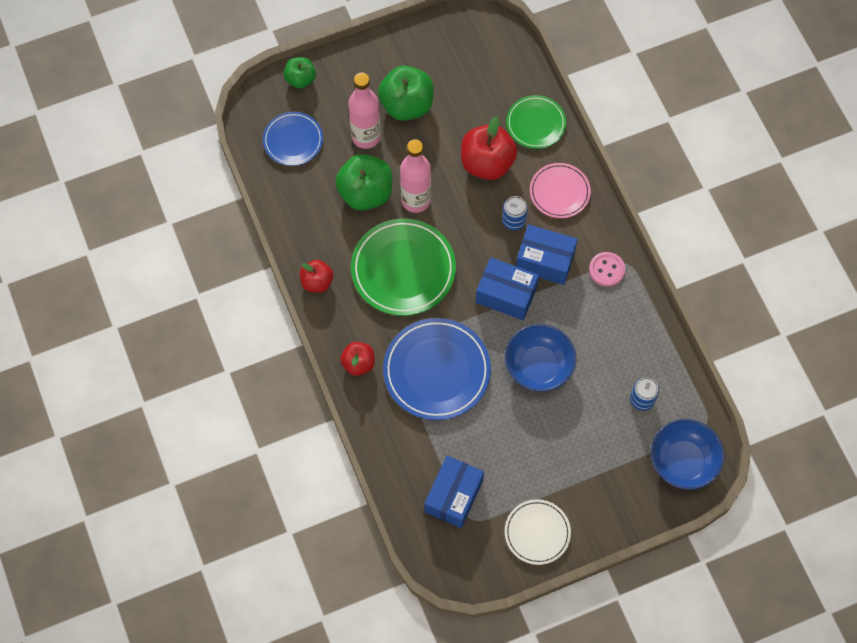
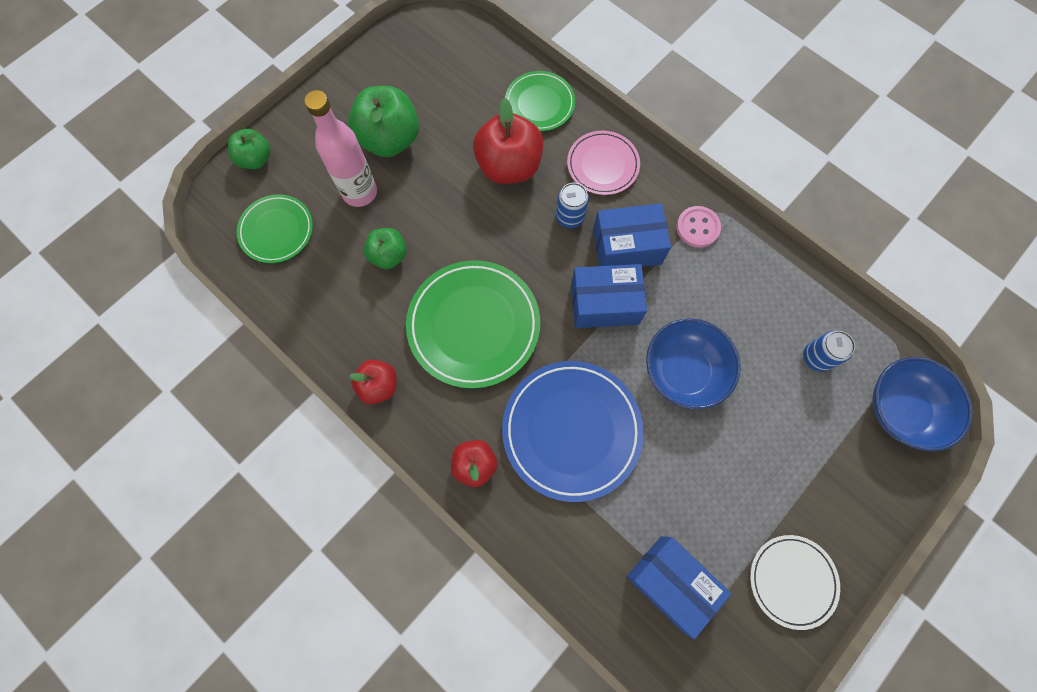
camera: 25 degrees left, 5 degrees up
(293, 140) = (276, 230): blue plate -> green plate
(365, 193) = (388, 255): green apple -> green apple, size x0.58
(416, 200) = (450, 240): pink bottle -> none
(454, 496) = (671, 582): blue box -> blue box turned 45 degrees counterclockwise

